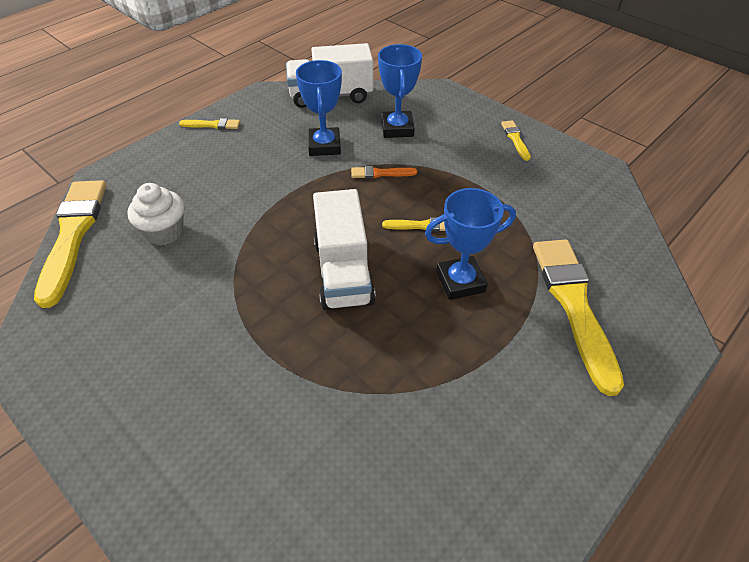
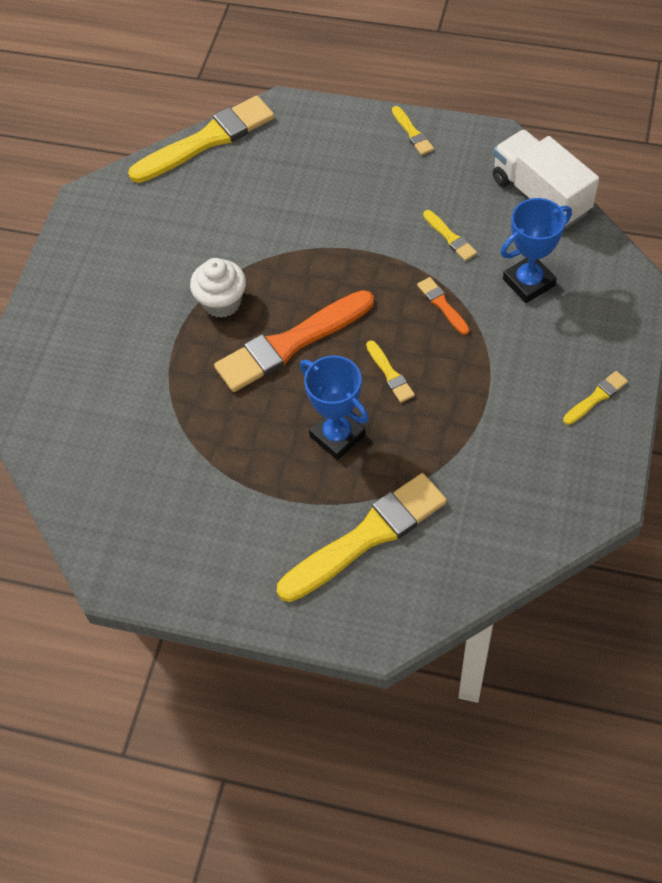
camera: 65 degrees right, 10 degrees up
(165, 232) = (250, 195): white cupcake -> white cupcake (222, 302)
(324, 146) = (450, 237): blue trophy -> yellow brush
(343, 272) = (290, 343): white truck -> orange brush

